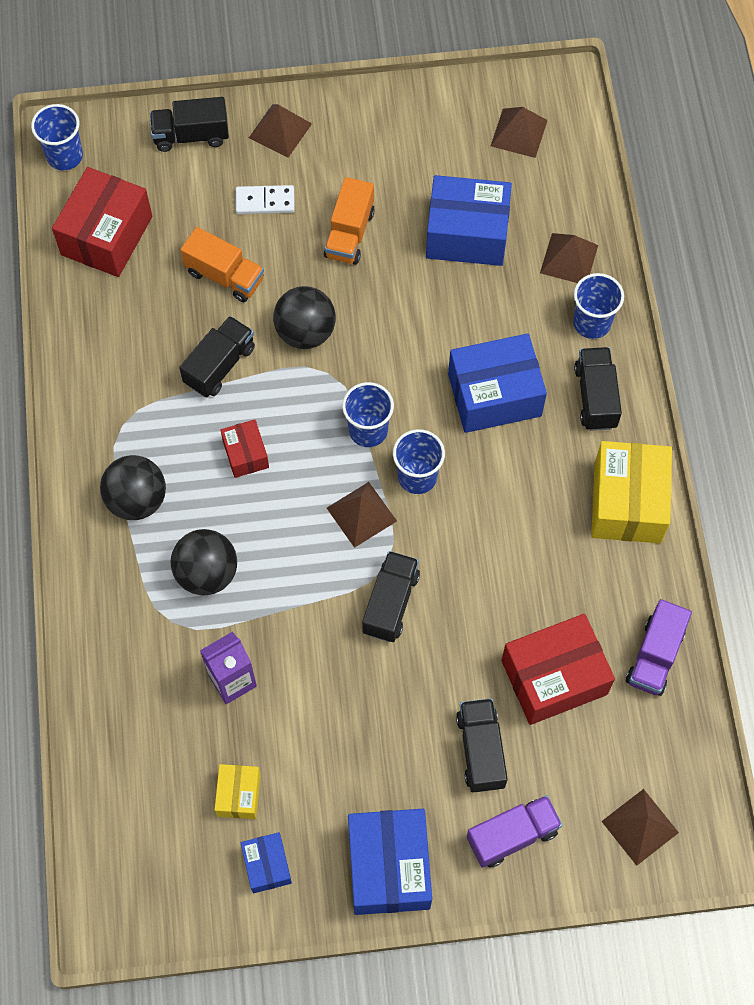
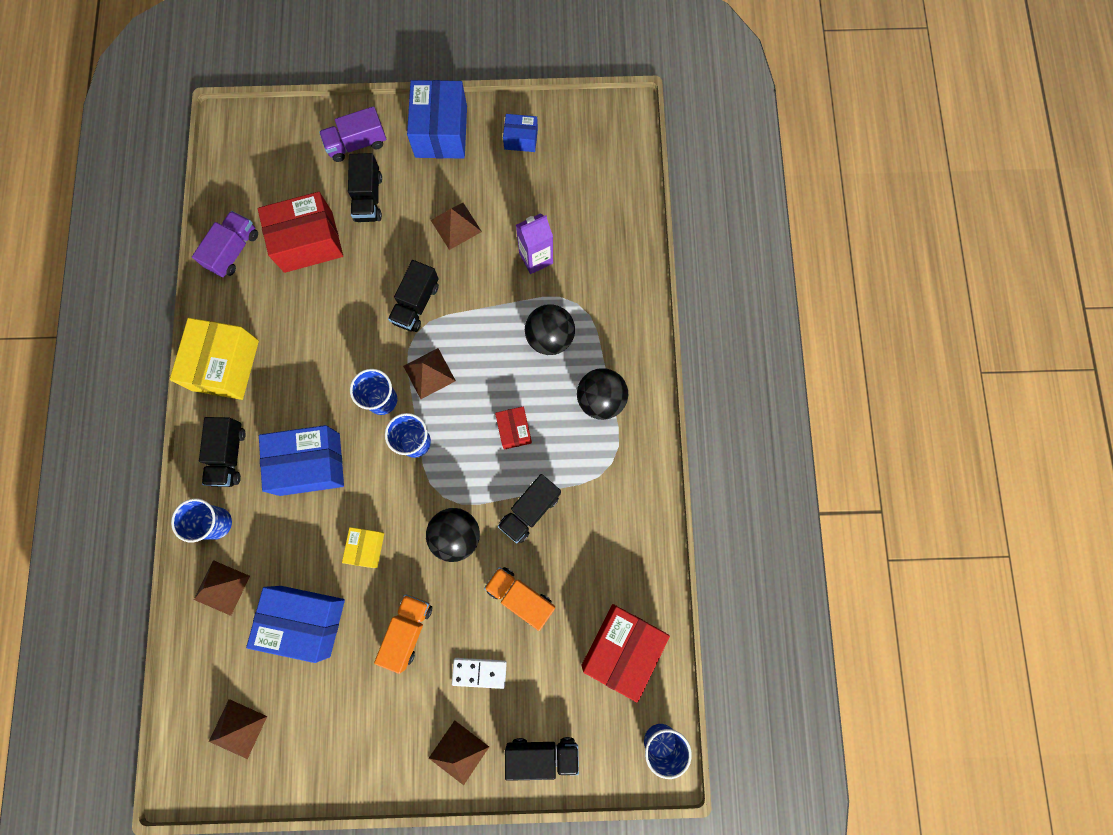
camera: 175 degrees left, 10 degrees up
(239, 795) = (536, 183): yellow box -> yellow box (366, 548)
(267, 865) = (521, 139): blue box -> blue box turned 75 degrees counterclockwise
(640, 826) = (272, 142): brown pyramid -> brown pyramid (456, 226)

